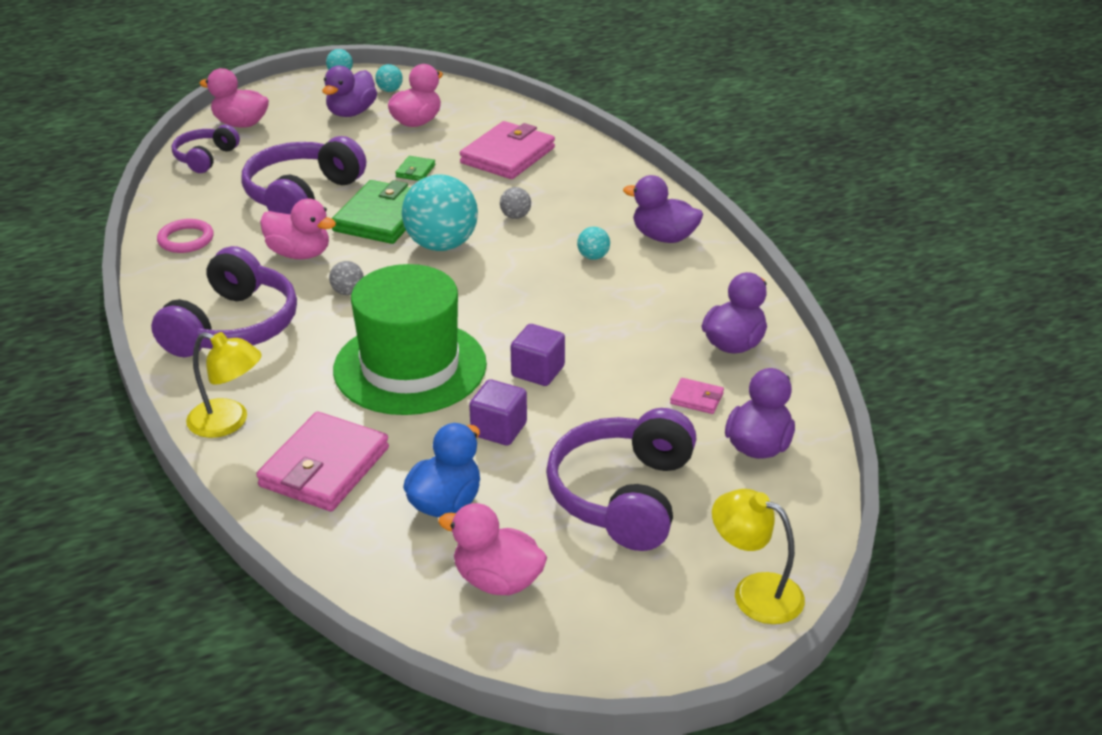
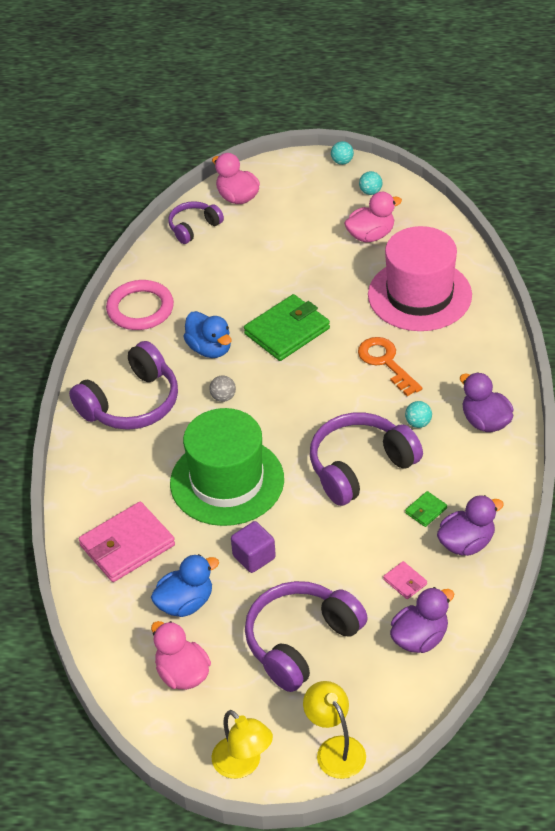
camera: 30 degrees right, 10 degrees up
(186, 239) = (140, 309): pink ring -> pink ring, size x1.58
(229, 422) = (88, 486): yellow lamp -> yellow lamp (243, 765)
(299, 254) = (210, 349): pink duck -> blue duck
(302, 196) = (242, 290): purple headphones -> purple headphones (360, 467)
(351, 112) = (326, 209): purple duck -> none
(415, 171) = (339, 290): green wallet -> green wallet (426, 510)
(441, 245) = (314, 373): turquoise ball -> none
(508, 155) = (419, 295): pink wallet -> pink hat
(515, 216) = (386, 362): grey ball -> orange key
(538, 371) = (310, 517): purple cube -> none

